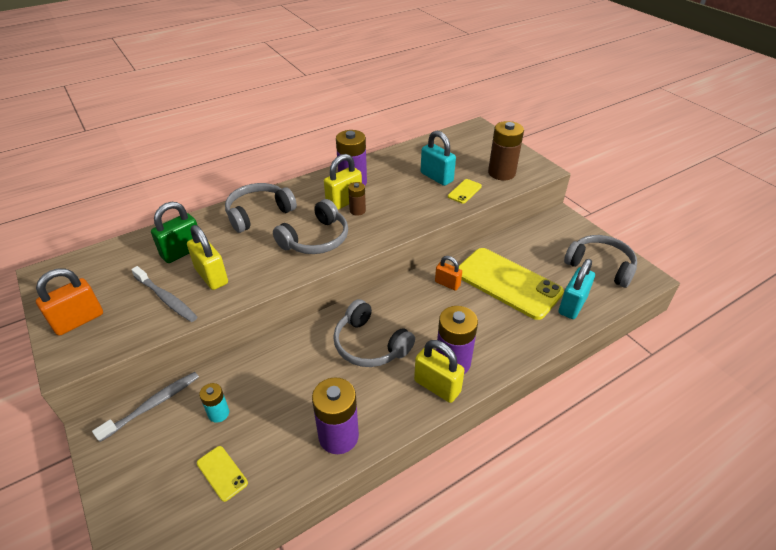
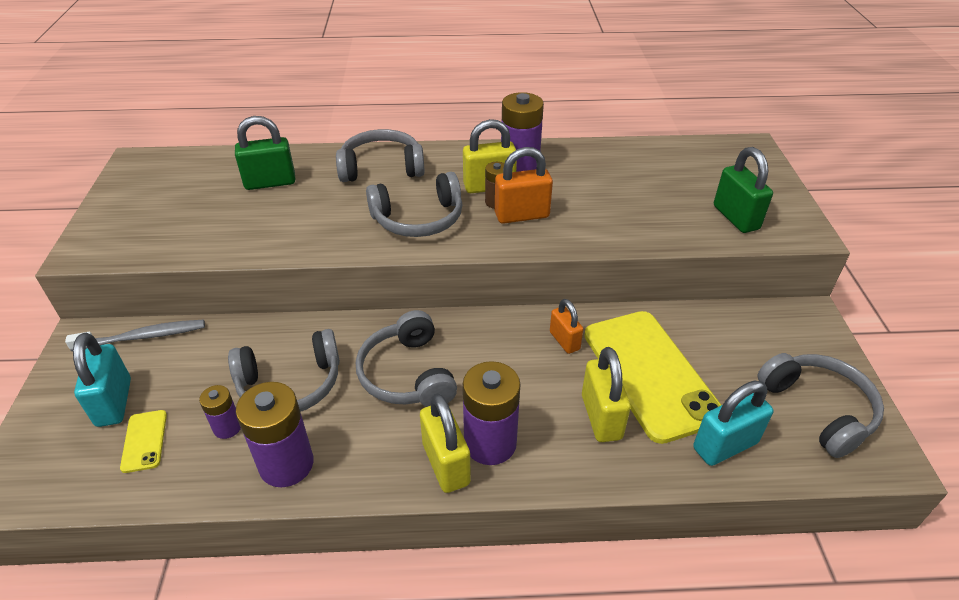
camera: 30 degrees right, 0 degrees up
(78, 320) = (122, 217): orange padlock -> orange padlock (522, 215)
(166, 299) = (213, 226): grey toothbrush -> none
(211, 276) = (275, 219): yellow padlock -> yellow padlock (601, 417)
(218, 413) = (192, 376): turquoise battery -> none
(276, 434) = (227, 427): none -> purple battery
(297, 386) = (290, 384): none -> grey headphones
(436, 177) = (635, 194): turquoise padlock -> turquoise padlock (114, 402)
(464, 191) = (659, 225): yellow phone -> none
(501, 173) = (736, 217): brown battery -> green padlock

